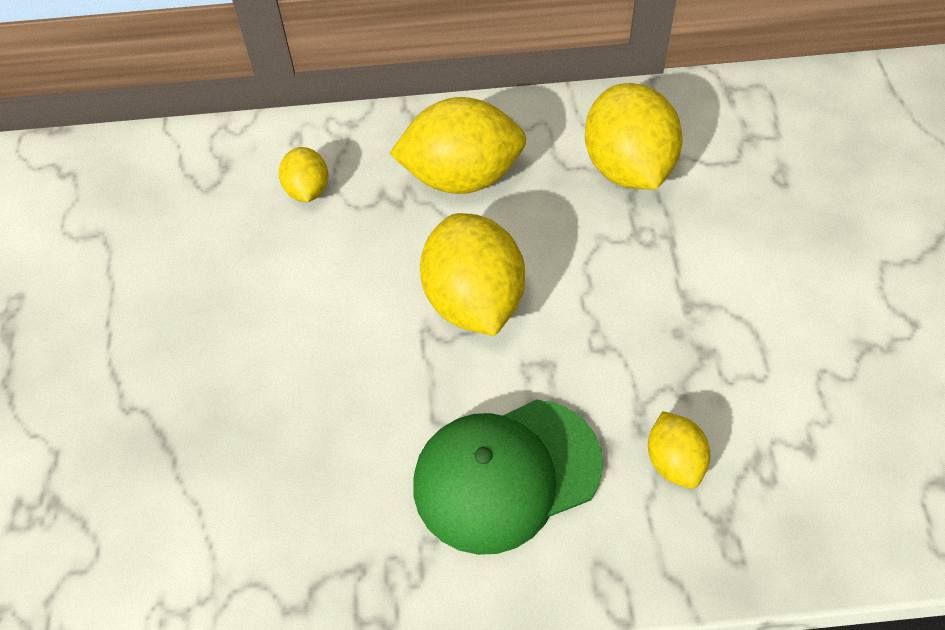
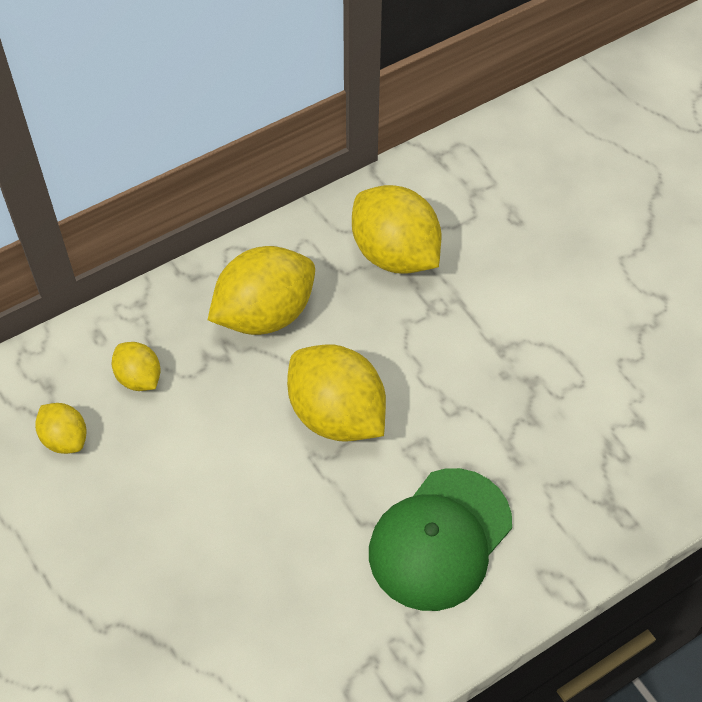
camera: 30 degrees left, 0 degrees up
(674, 462) = (553, 474): yellow lemon -> yellow lemon (65, 439)

